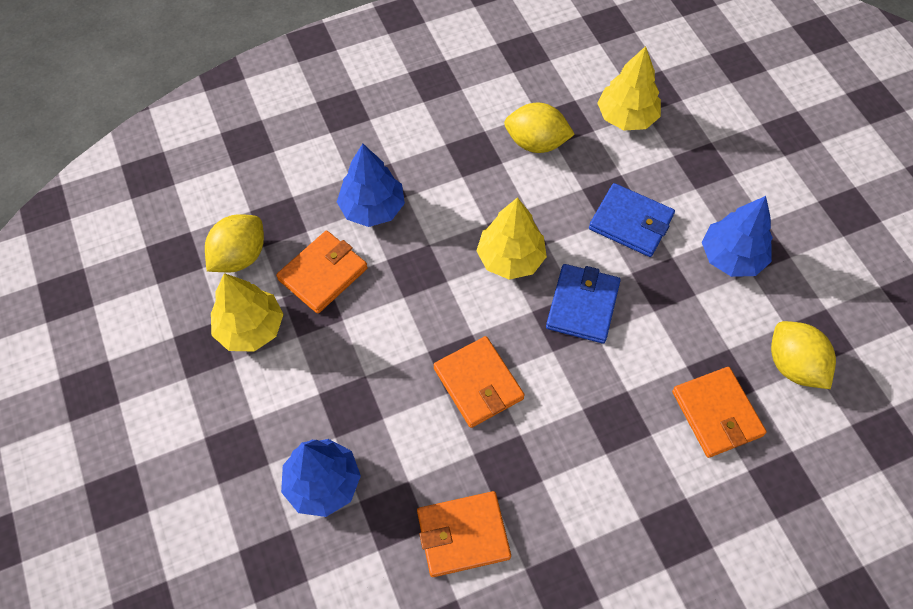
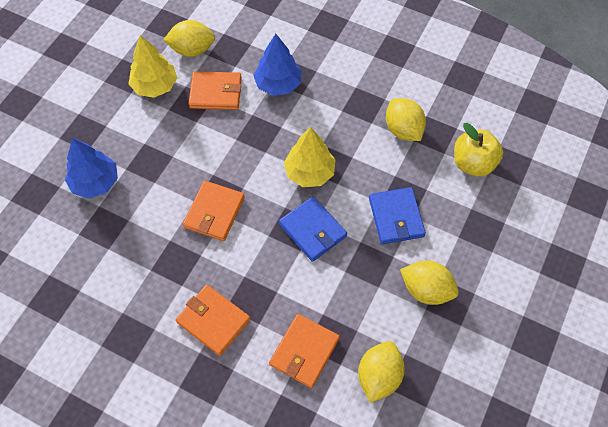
camera: 50 degrees right, 0 degrees up
(463, 535) = (118, 268): orange wallet -> orange wallet (213, 321)
(582, 305) = (312, 230): blue wallet -> blue wallet turned 75 degrees clockwise
(626, 117) = (473, 163): yellow tree -> yellow apple
(731, 257) = (426, 290): blue tree -> yellow lemon

